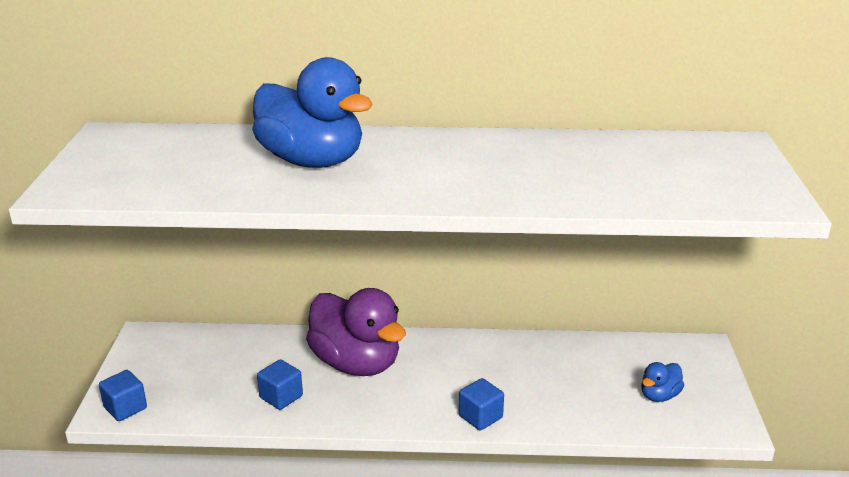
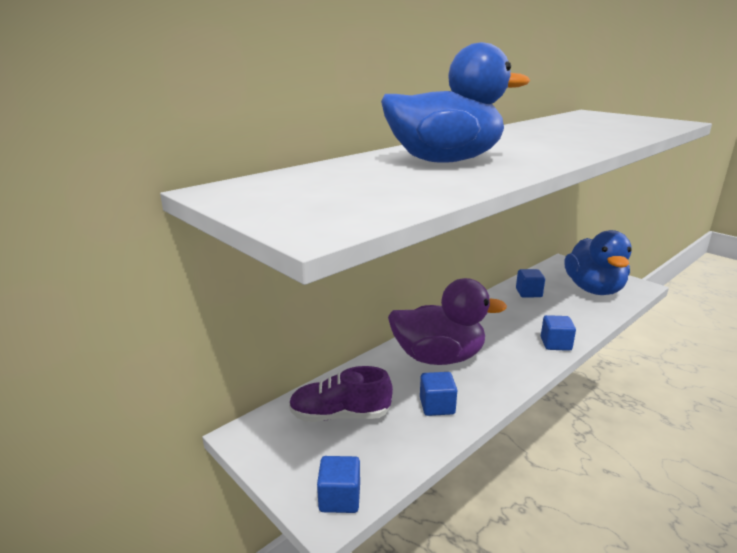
camera: 45 degrees left, 5 degrees down
(212, 360) = (340, 415): none -> purple shoe
(572, 357) = (528, 293): none -> blue cube
(659, 395) = (593, 289): blue duck -> blue duck, size x2.26

